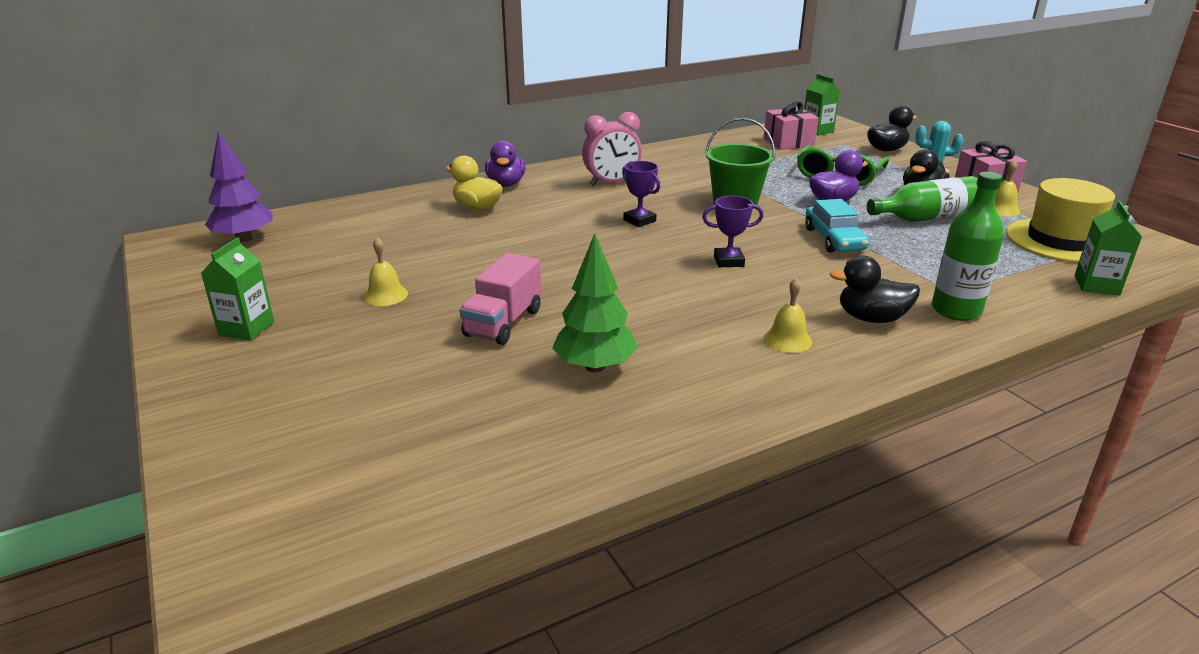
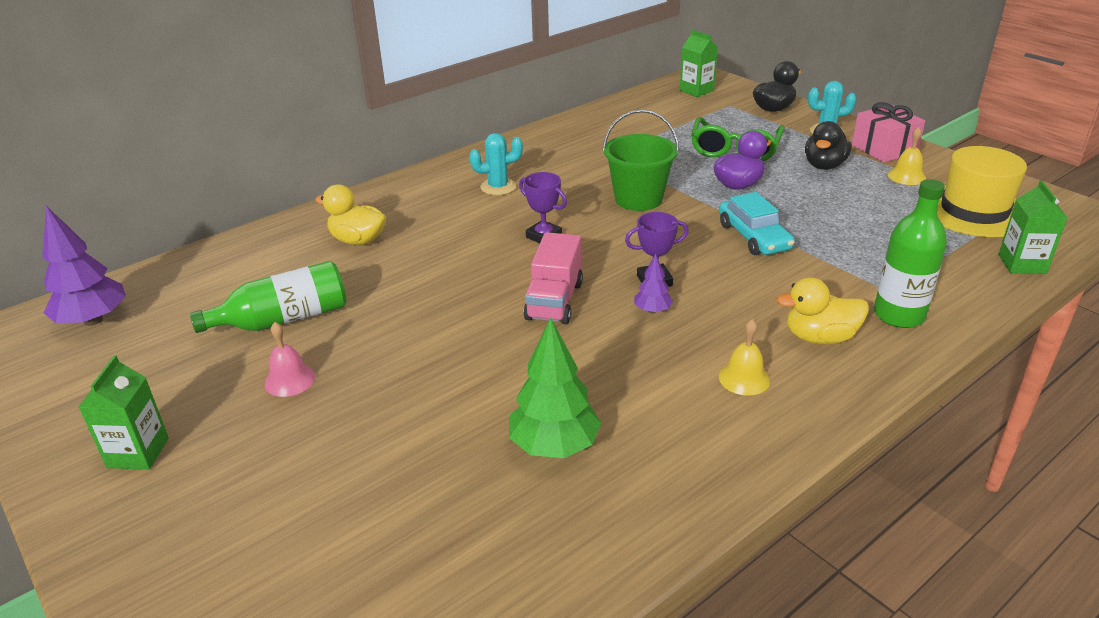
camera: 10 degrees left, 5 degrees up
(385, 295) = (289, 380): yellow bell -> pink bell
(503, 323) = (436, 400): pink truck -> pink truck (554, 301)
(506, 184) = (380, 202): purple duck -> none
(611, 183) = (498, 187): pink clock -> turquoise cactus
(719, 282) = (652, 310): none -> purple tree
(788, 142) = (671, 109): pink gift -> none
(871, 318) = (820, 337): black duck -> yellow duck
(926, 218) = (837, 197): green bottle -> green bottle (284, 319)

